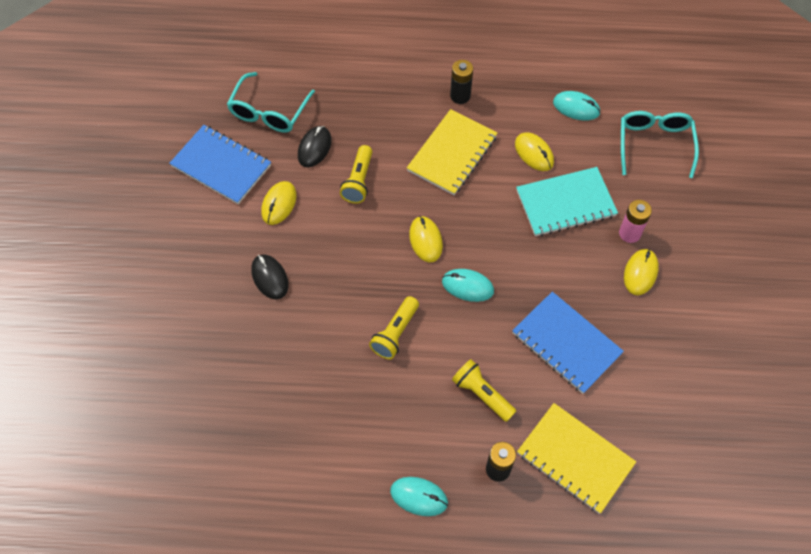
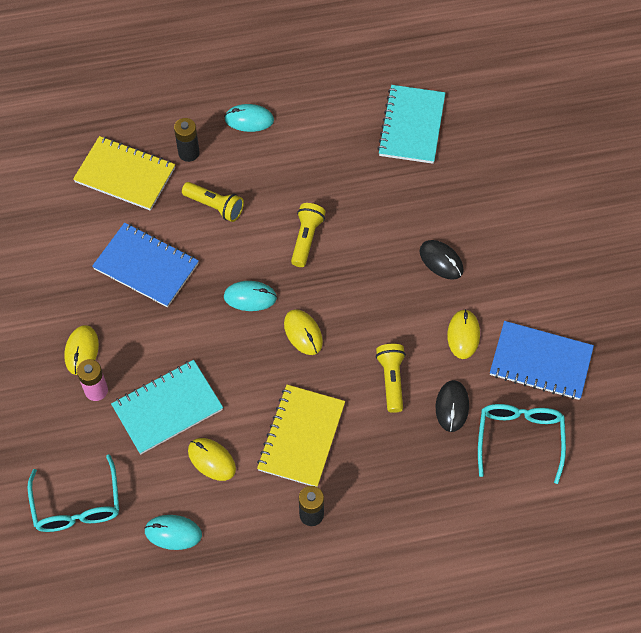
camera: 165 degrees right, 0 degrees up
(237, 439) = (411, 126): none -> turquoise notebook

